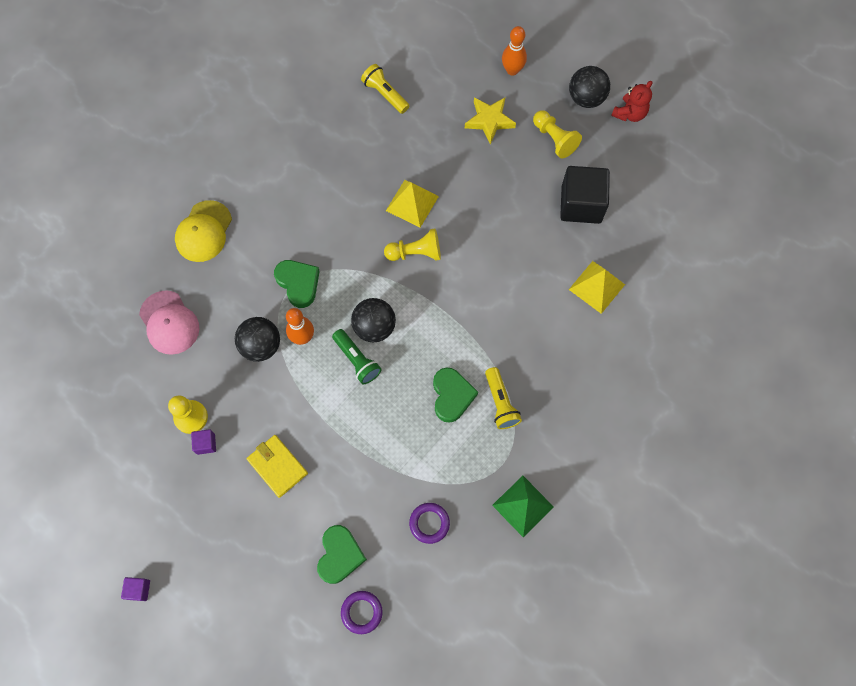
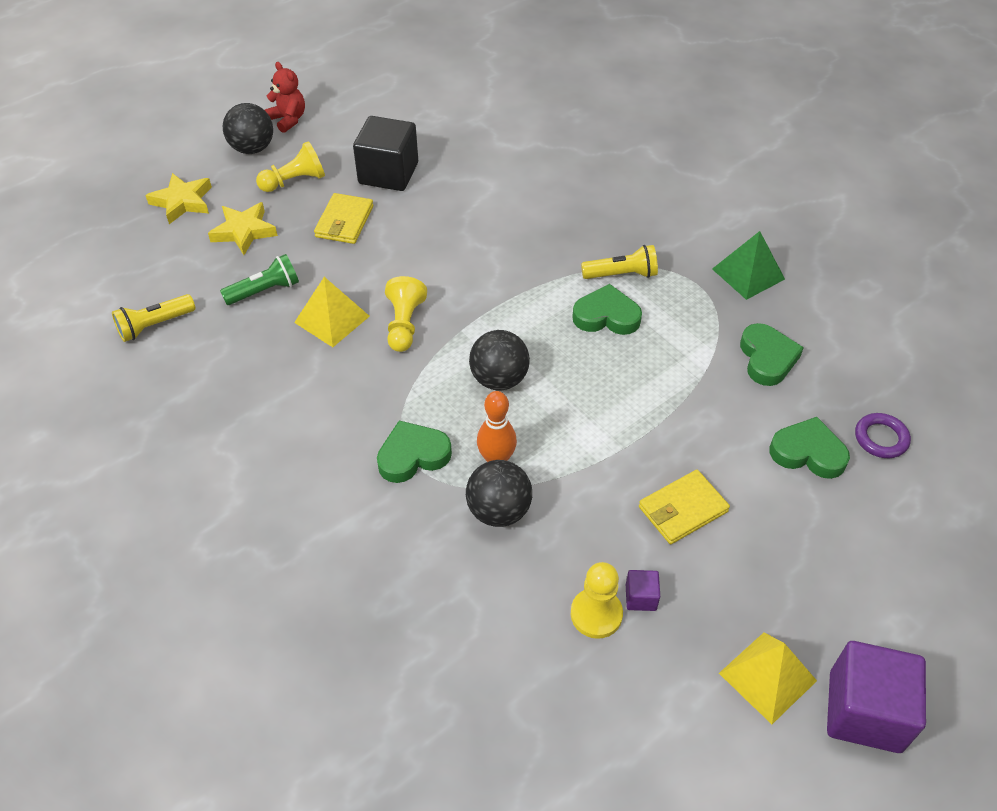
camera: 80 degrees left, 20 degrees down
(139, 589) = (864, 711): purple cube -> purple cube, size x2.29
(169, 323) = (433, 632): pink cap -> none
(204, 231) = (289, 569): yellow cap -> none
(357, 360) = (542, 403): green flashlight -> green flashlight (265, 291)
(429, 523) = (767, 358): purple ring -> green heart
(512, 70) = (182, 202): orange bowling pin -> yellow star
(516, 186) = (344, 222): none -> yellow wallet
(596, 286) = (494, 177): yellow pyramid -> yellow pyramid (767, 677)

